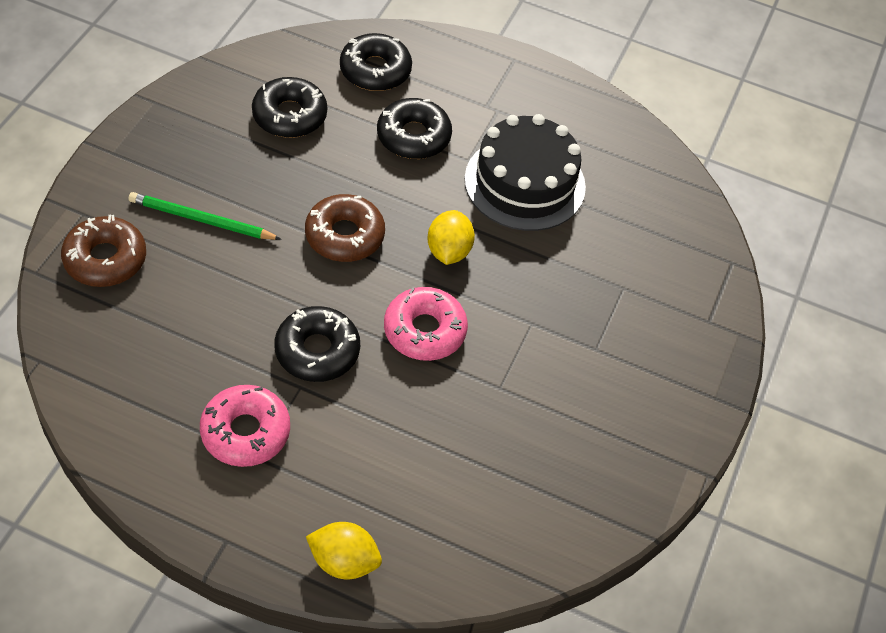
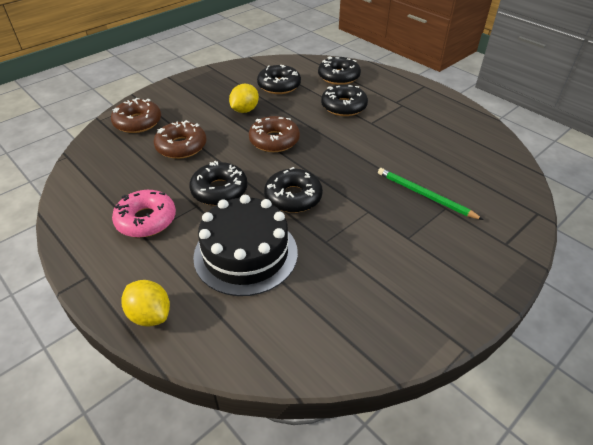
camera: 30 degrees right, 10 degrees down
(201, 220) = (200, 117): green pencil -> green pencil (424, 195)
(210, 288) = (181, 146): none -> brown donut
(424, 331) = (293, 197): pink donut -> black donut
(448, 251) = (333, 161): yellow lemon -> yellow lemon (244, 110)
(524, 183) = (402, 140): black cake -> black cake (245, 254)

